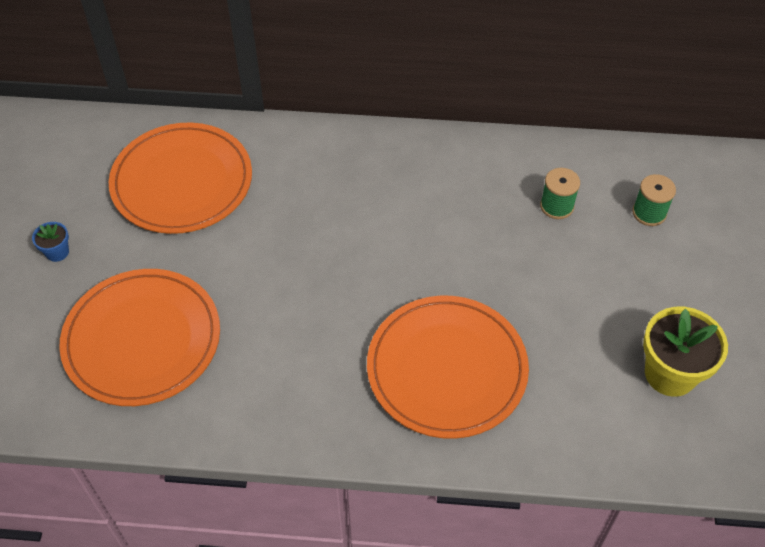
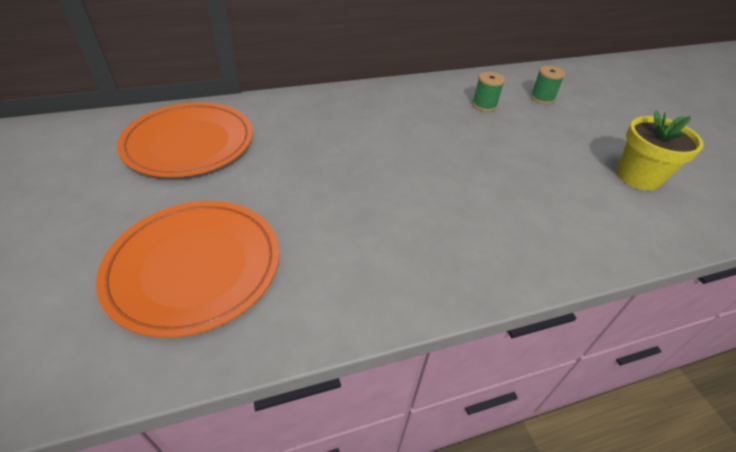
camera: 25 degrees left, 10 degrees down
(57, 252) = (75, 217): blue flower pot -> none
(447, 369) = (487, 215): orange plate -> none

